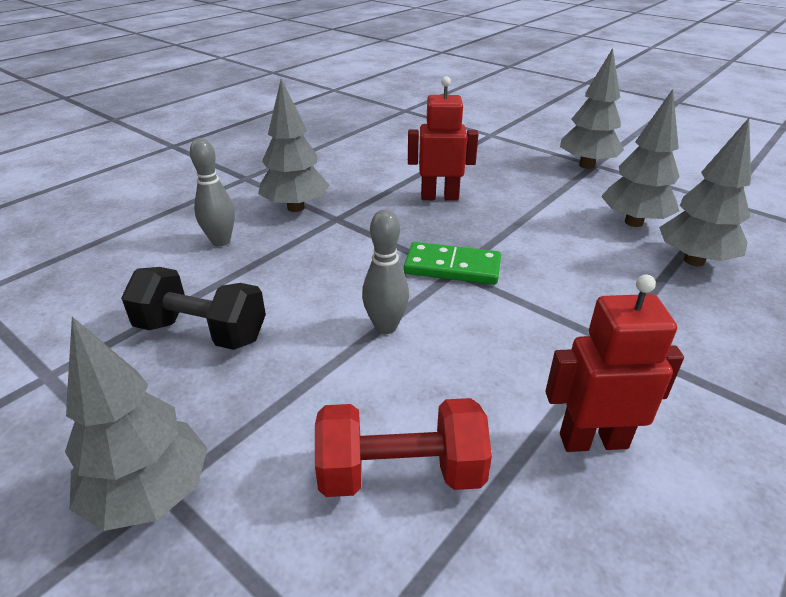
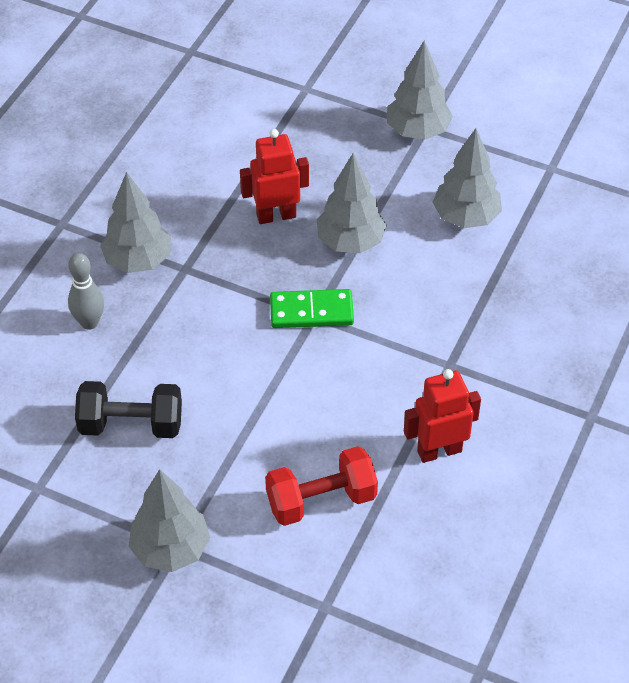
camera: 15 degrees left, 15 degrees up
(385, 326) = (274, 388): grey bowling pin -> none
(694, 260) = (516, 260): grey tree -> grey tree (350, 242)

